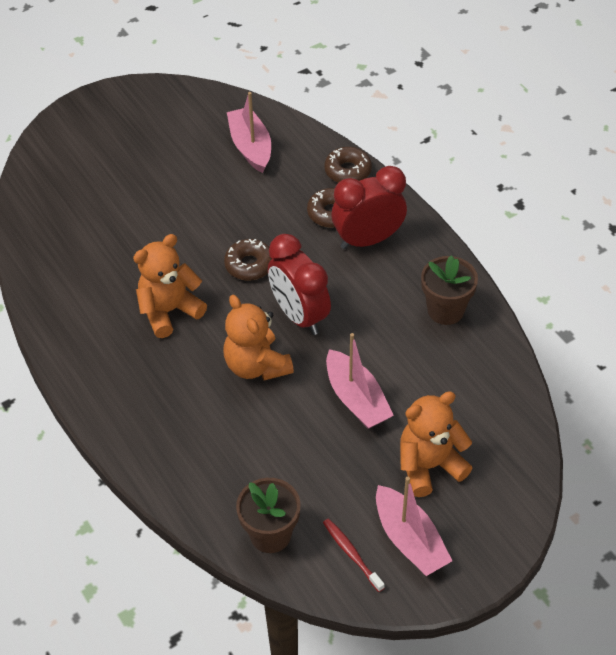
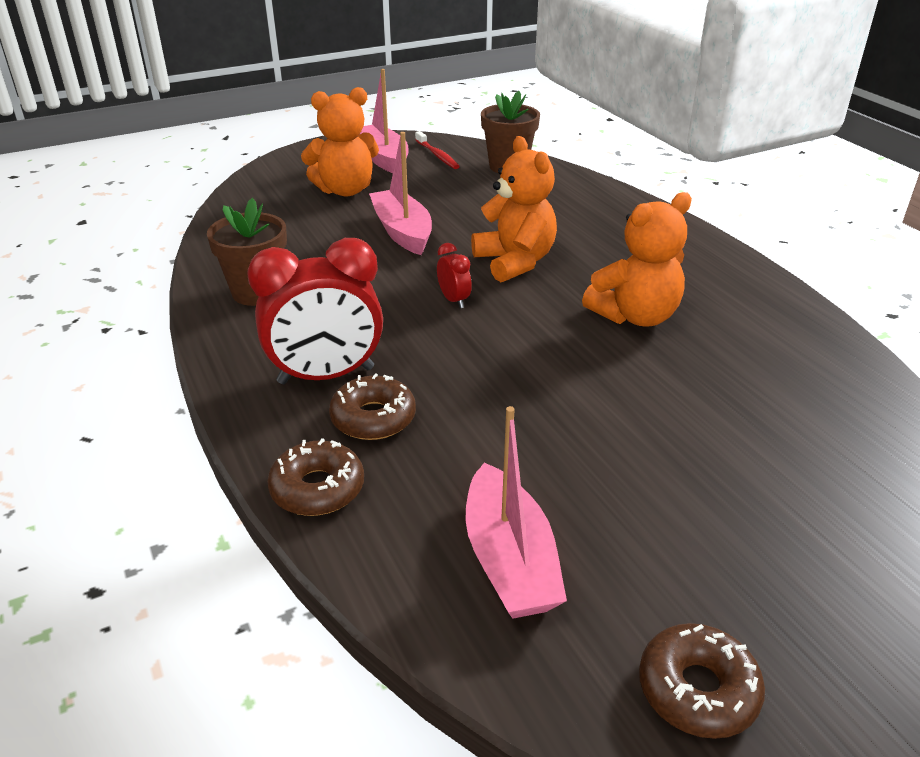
camera: 175 degrees left, 15 degrees down
(249, 265) = (520, 358): brown donut -> brown donut (697, 689)
(299, 315) = (454, 300): red clock -> red clock, size x0.44

